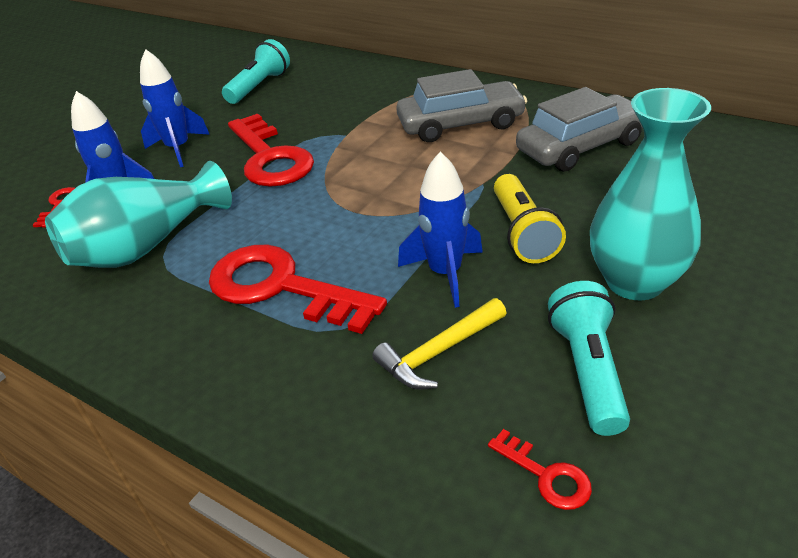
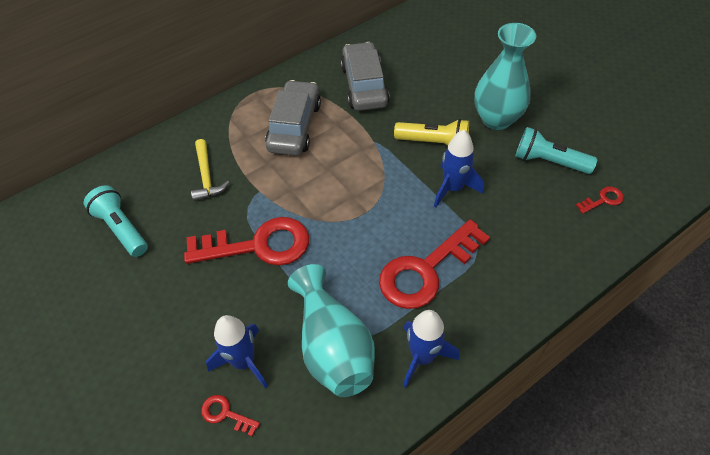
camera: 70 degrees left, 15 degrees up
(178, 149) = (193, 308): blue rocket -> blue rocket (422, 357)
(439, 352) = (515, 211): yellow hammer -> yellow hammer (206, 176)

